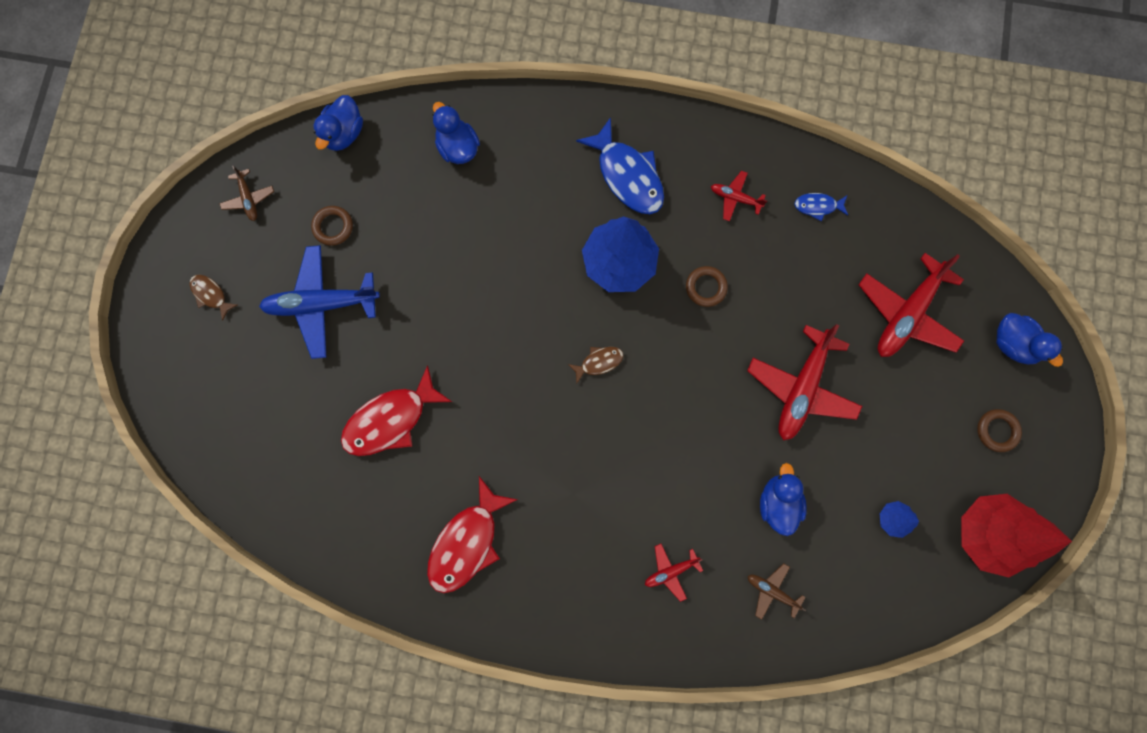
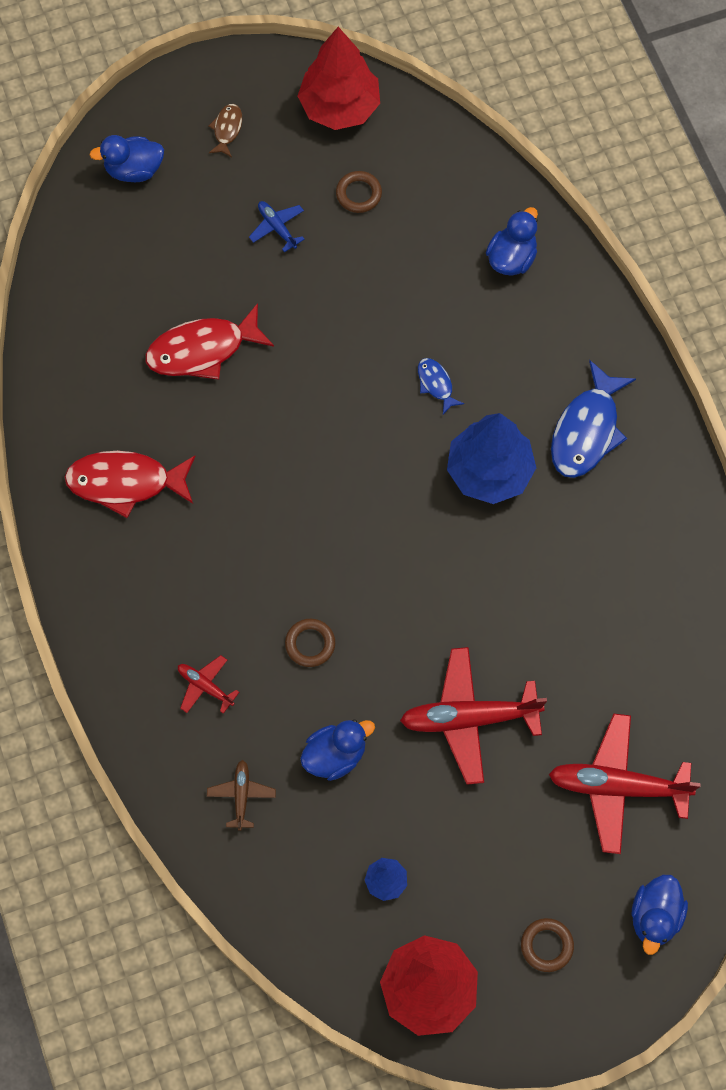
camera: 60 degrees right, 10 degrees down
(249, 198) = (339, 107): brown plane -> red tree
(322, 304) = (277, 227): blue plane -> blue plane, size x0.49
(344, 133) = (458, 150): blue duck -> blue duck (134, 170)
(391, 420) = (202, 350): red fish -> red fish turned 45 degrees counterclockwise
(599, 362) = (374, 507): brown fish -> none
(706, 287) = (517, 568): brown ring -> brown ring (310, 644)
(735, 198) = (631, 547): red plane -> none
(817, 206) = (677, 634): blue fish -> blue fish (436, 384)

